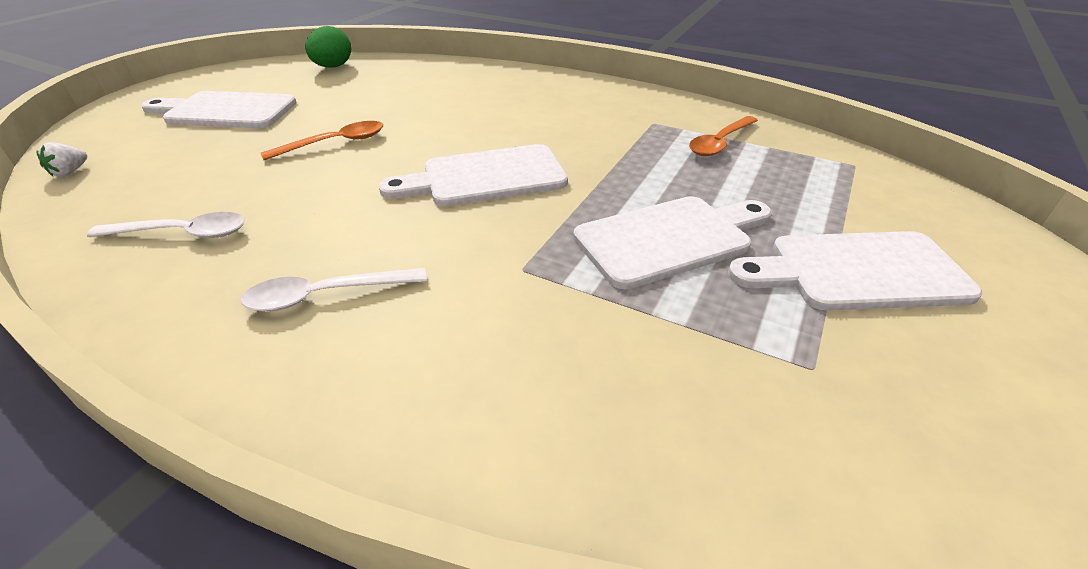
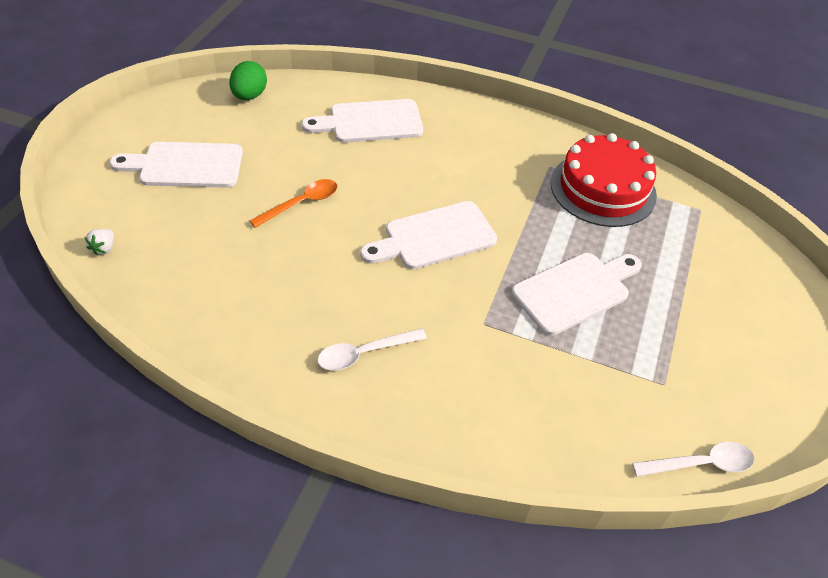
camera: 10 degrees left, 10 degrees up
(182, 233) = (236, 307): white spoon -> white spoon (700, 464)
(720, 143) = (603, 189): orange spoon -> red cake
(858, 272) = (694, 311): white cutting board -> white cutting board (370, 122)

